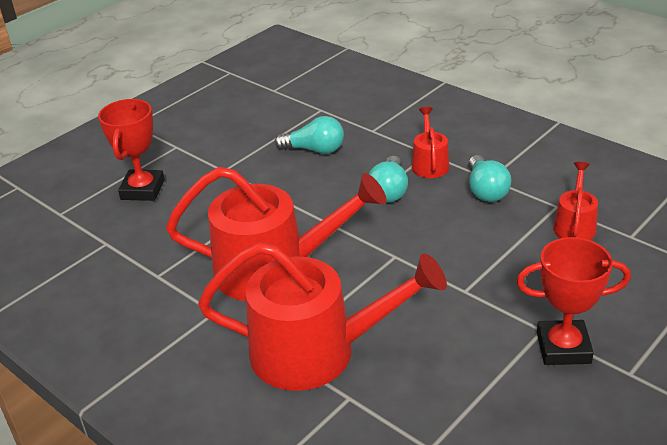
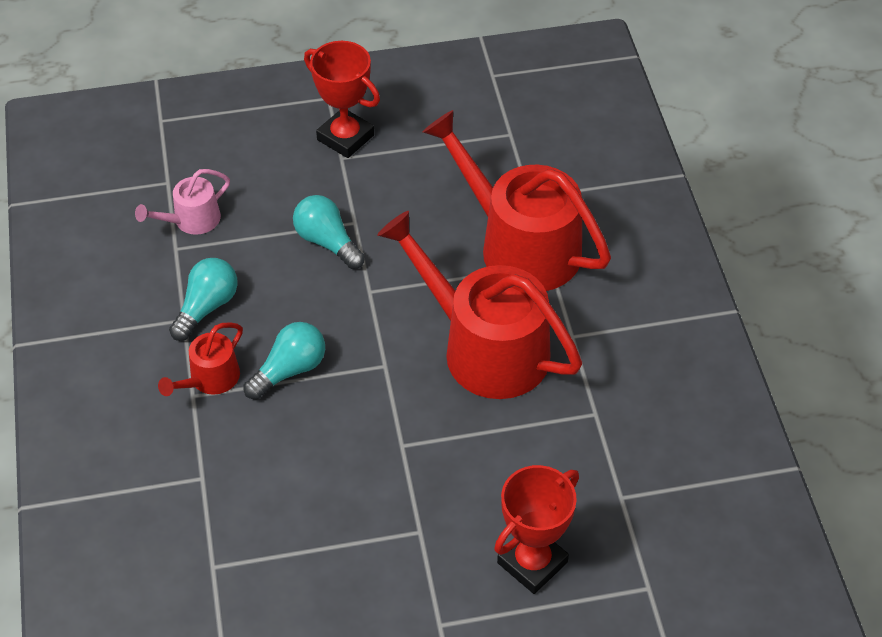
camera: 145 degrees left, 15 degrees up
(314, 150) = (295, 491): turquoise light bulb -> turquoise light bulb (327, 242)
(574, 225) = (192, 220): red watering can -> pink watering can

